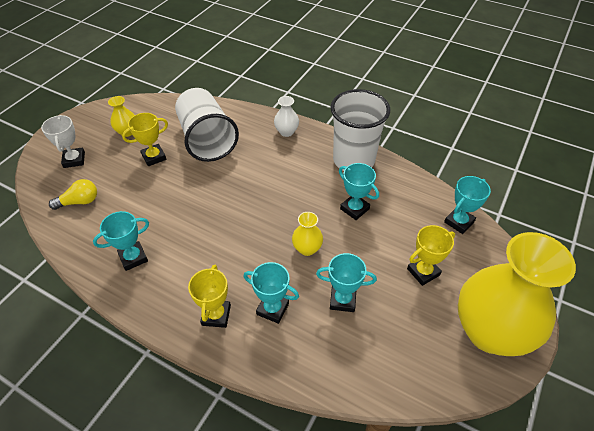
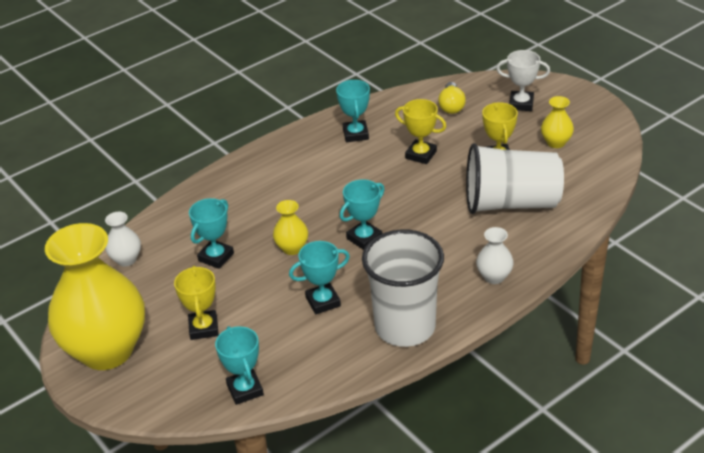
camera: 115 degrees right, 10 degrees down
(216, 315) = (258, 175): yellow trophy -> yellow trophy (421, 155)
(272, 309) = (240, 209): turquoise trophy -> turquoise trophy (364, 238)
(382, 378) = (126, 259): none -> white vase

